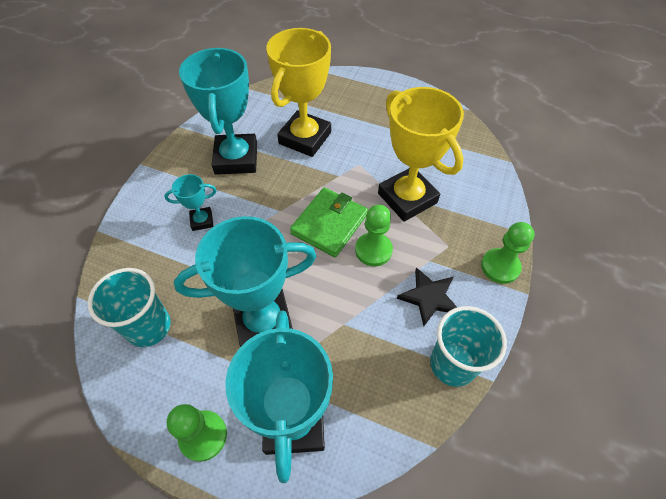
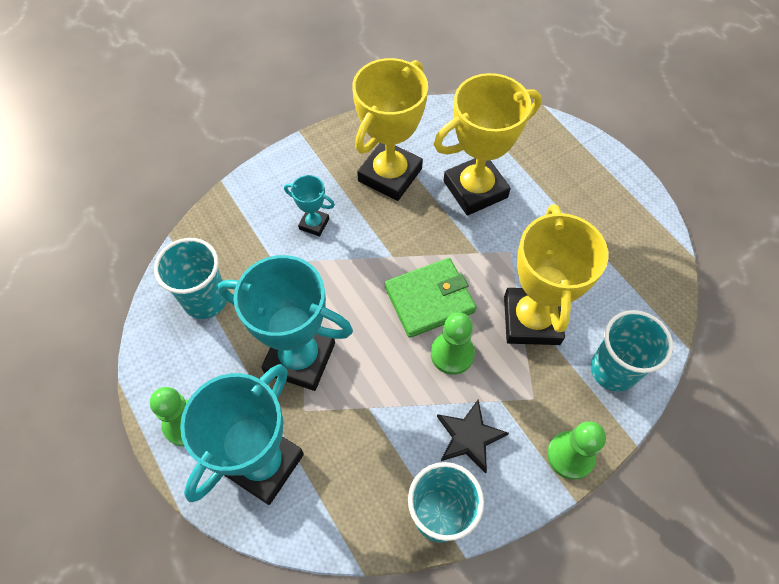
camera: 35 degrees right, 5 degrees up
(236, 159) = (390, 175): turquoise trophy -> yellow trophy
(480, 199) = (613, 370): none -> turquoise cup

